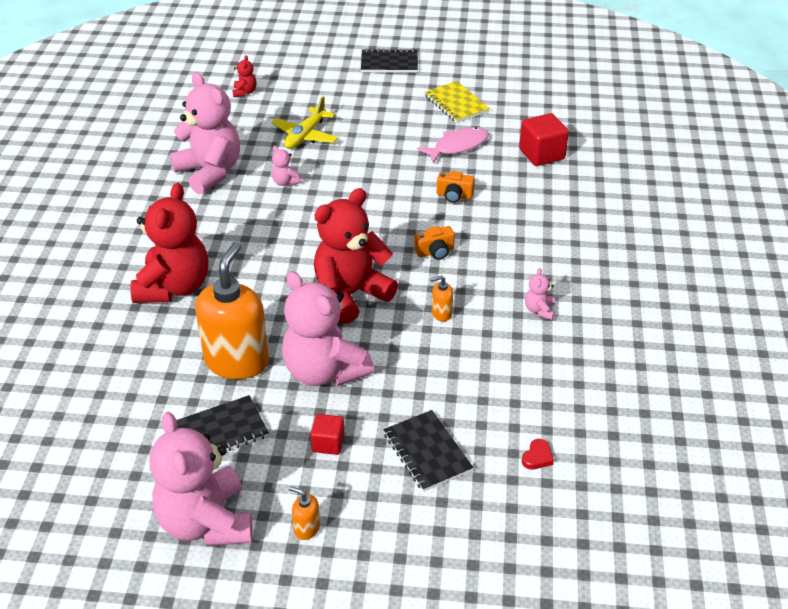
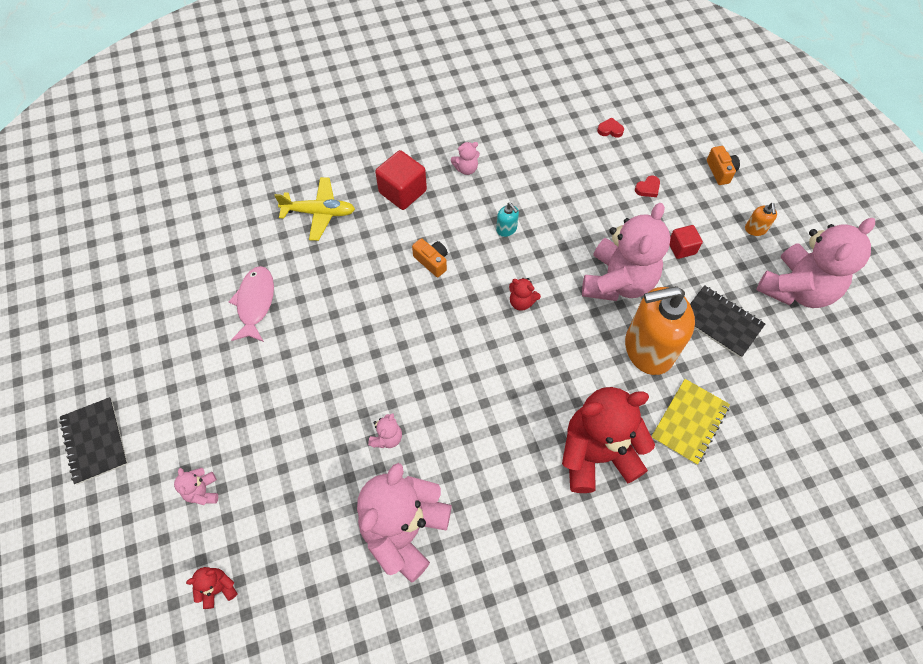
camera: 115 degrees left, 20 degrees up
(305, 136) = (291, 461): yellow plane -> yellow plane (319, 213)
(315, 97) = (203, 491): none -> pink teddy bear
(350, 294) = (521, 302): red teddy bear -> red teddy bear, size x0.41
(427, 452) = (648, 188): black notebook -> red heart
(441, 313) = (506, 229): orange soap dispenser -> turquoise soap dispenser
(454, 196) = (342, 276): orange camera -> orange camera (720, 171)
(456, 104) = (171, 333): yellow notebook -> yellow notebook (689, 422)
(458, 146) = (255, 303): pink fish -> pink fish turned 60 degrees clockwise
(541, 154) = (243, 229): red cube -> red cube (402, 192)

